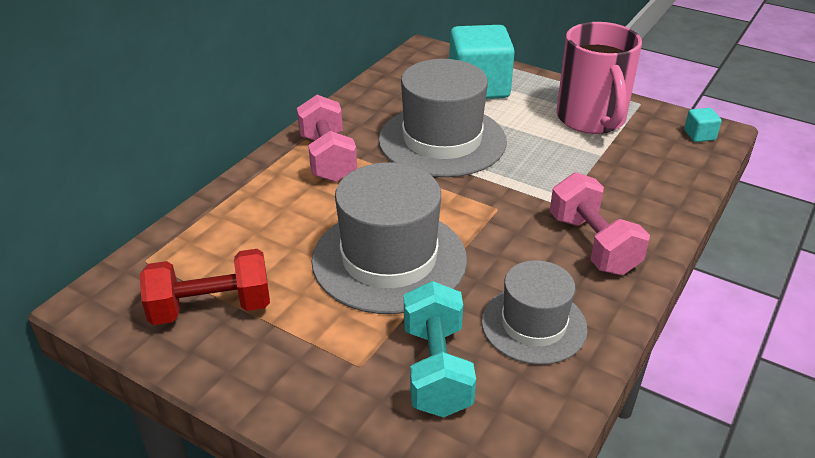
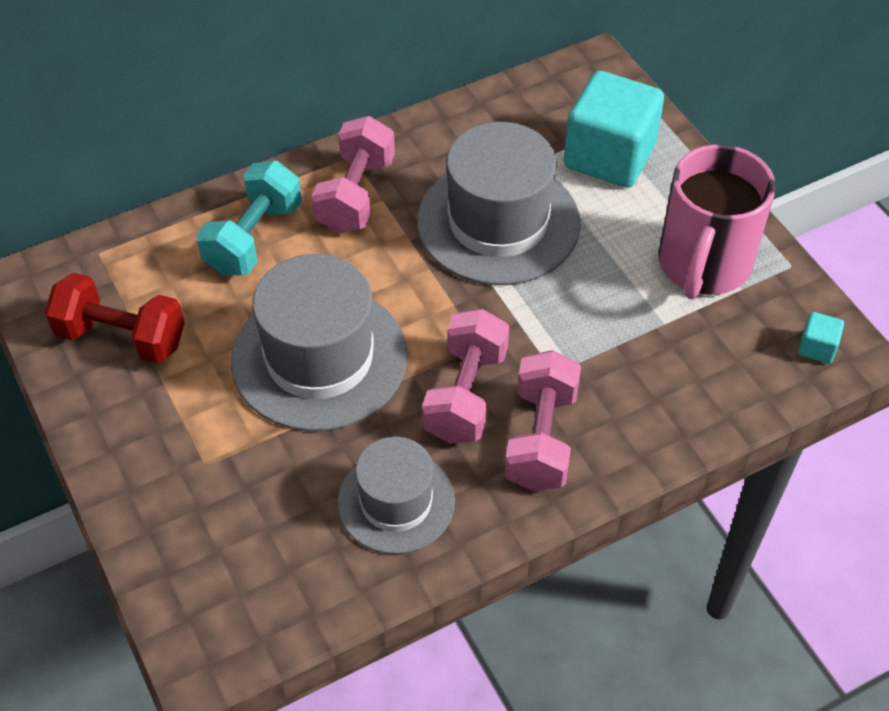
camera: 30 degrees right, 15 degrees up
(436, 369) = (268, 502): turquoise dumbbell -> turquoise dumbbell (254, 238)
(516, 240) = (465, 394): none -> pink dumbbell

